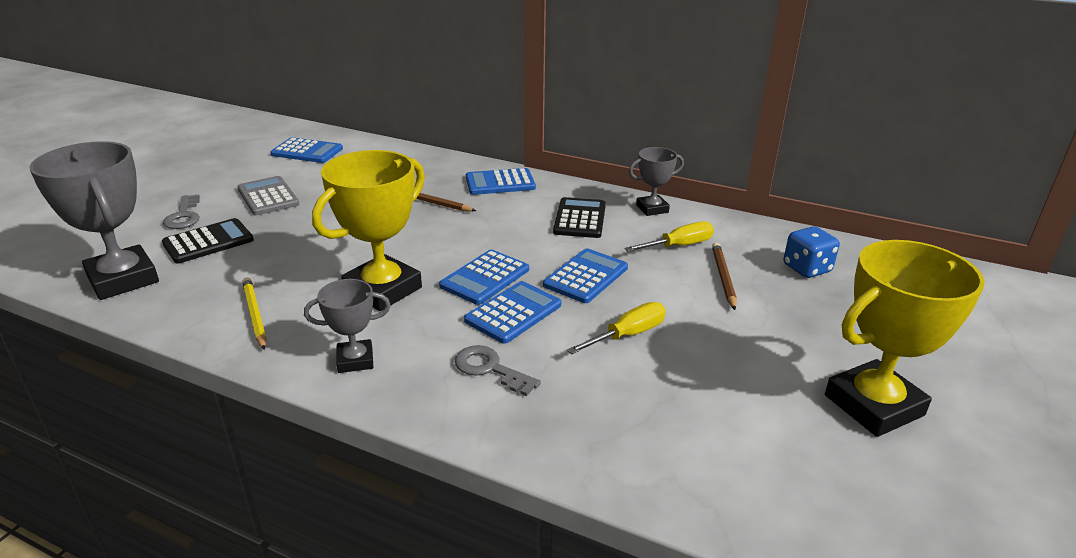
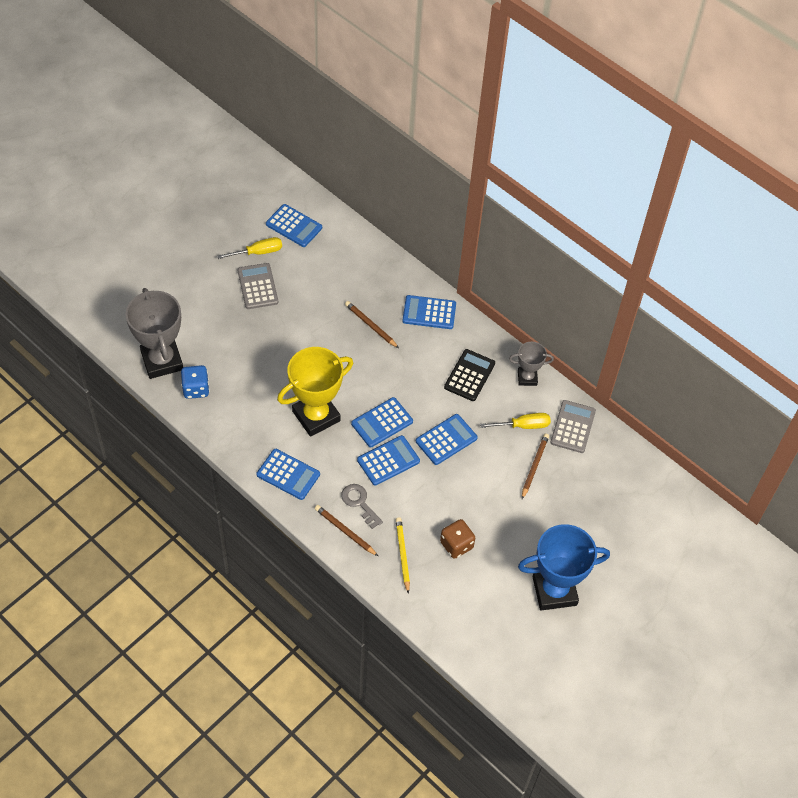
camera: 15 degrees right, 25 degrees up
(184, 216) = (199, 297): grey key -> none
(208, 242) = (214, 333): black calculator -> none
(255, 315) = (237, 419): yellow pencil -> yellow pencil (402, 554)
(355, 360) = (288, 474): grey trophy -> blue calculator
(480, 410) = (345, 531): none -> brown pencil
(627, 335) = (447, 499): yellow screwdriver -> yellow screwdriver (258, 252)
(677, 384) = (456, 545): none -> brown dice
(740, 236) = (573, 427): none -> grey calculator
(806, 269) = (595, 473): blue dice -> blue dice (196, 389)
(873, 405) = (554, 591): yellow trophy -> blue trophy

